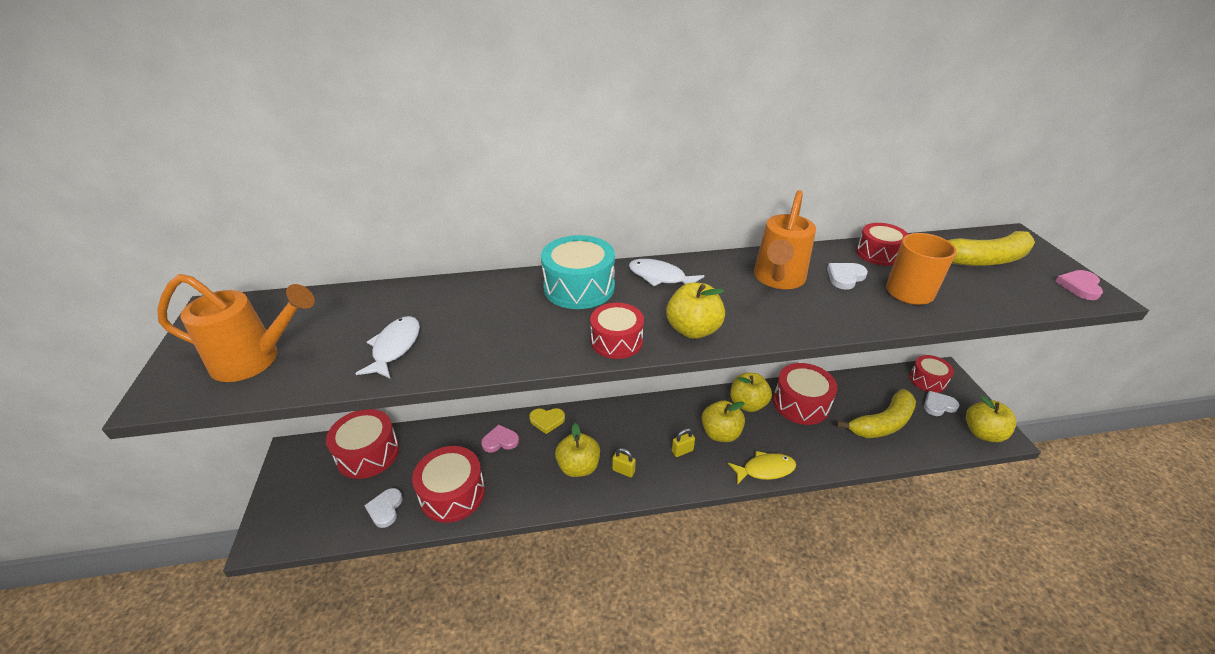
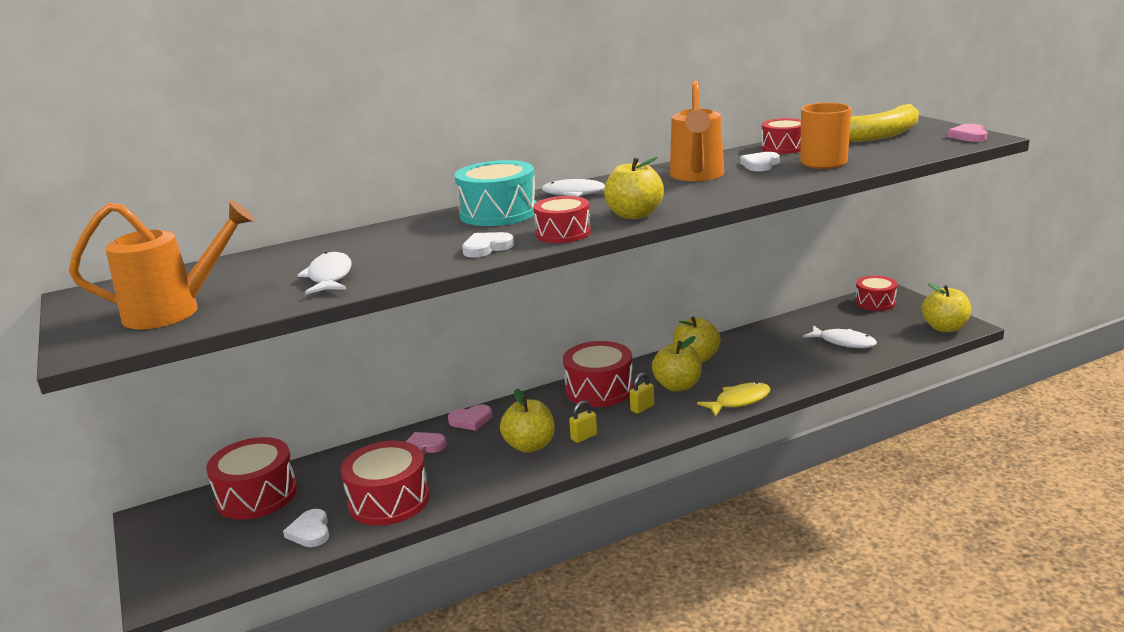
camera: 15 degrees left, 15 degrees down
(547, 421) = (471, 420): yellow heart -> pink heart
(623, 471) = (584, 437): yellow padlock -> yellow padlock turned 45 degrees counterclockwise
(801, 403) = (753, 346): red drum -> red drum (599, 389)
(882, 423) = (843, 342): yellow banana -> white fish
(938, 405) = (894, 318): white heart -> white heart (486, 248)

